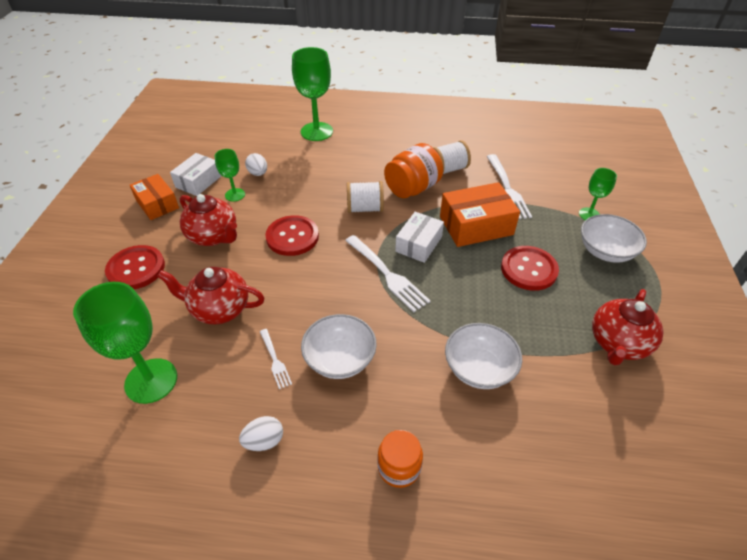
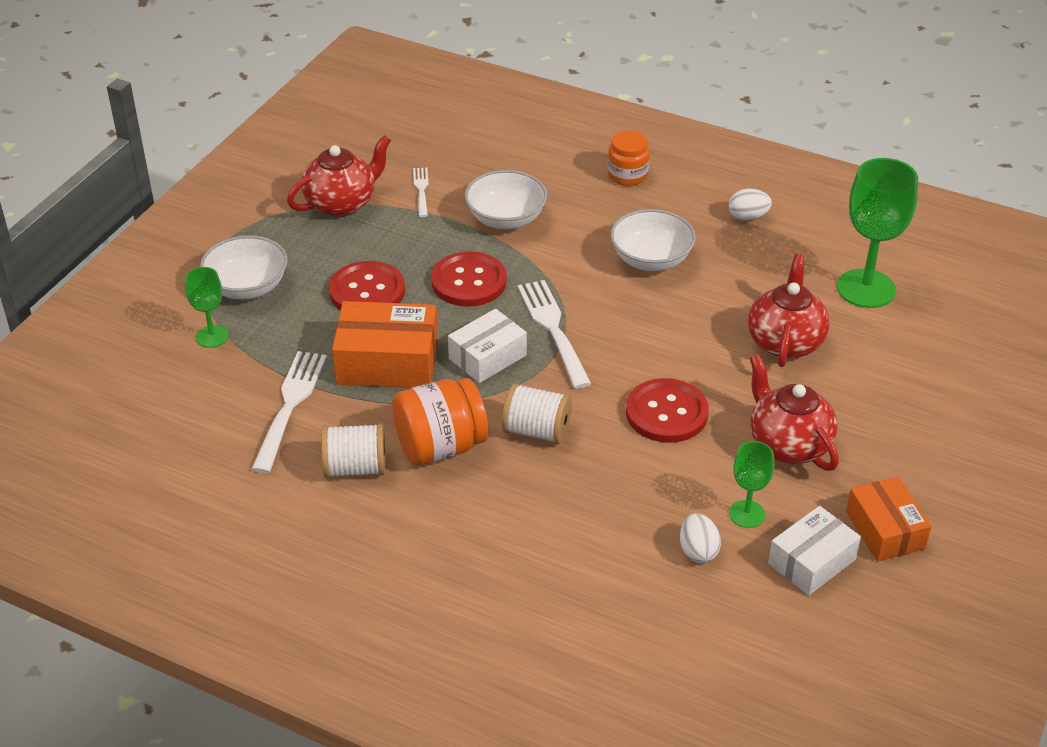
camera: 160 degrees left, 5 degrees down
(136, 269) = (904, 422): red button -> red button (469, 281)
(219, 309) = (785, 342): red teapot -> red teapot turned 105 degrees counterclockwise
(274, 360) = (724, 275): white fork -> white fork (421, 190)
(316, 131) = (552, 632): green goblet -> none

